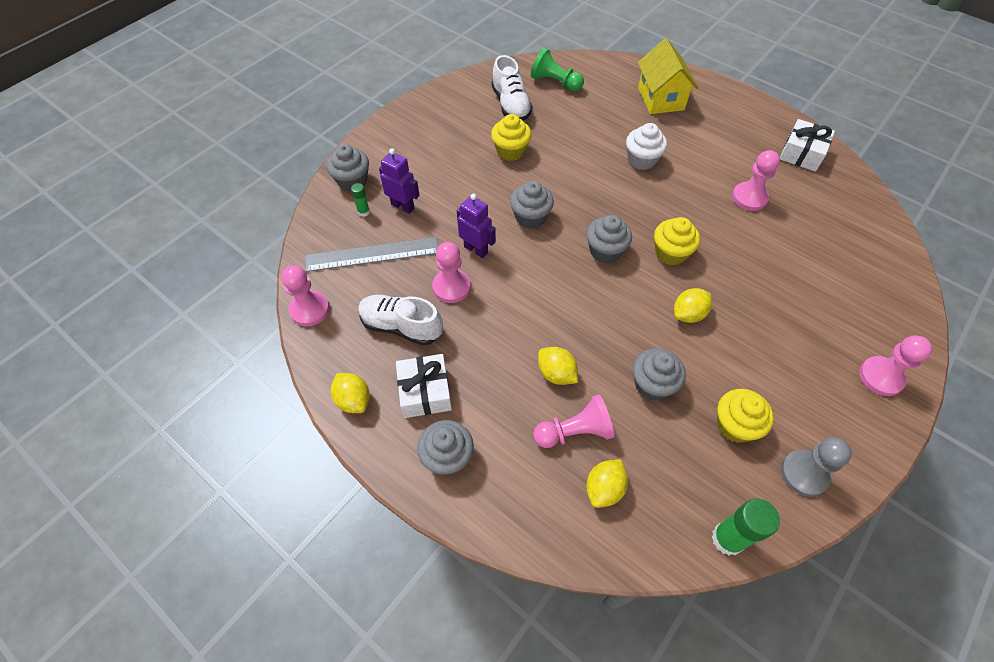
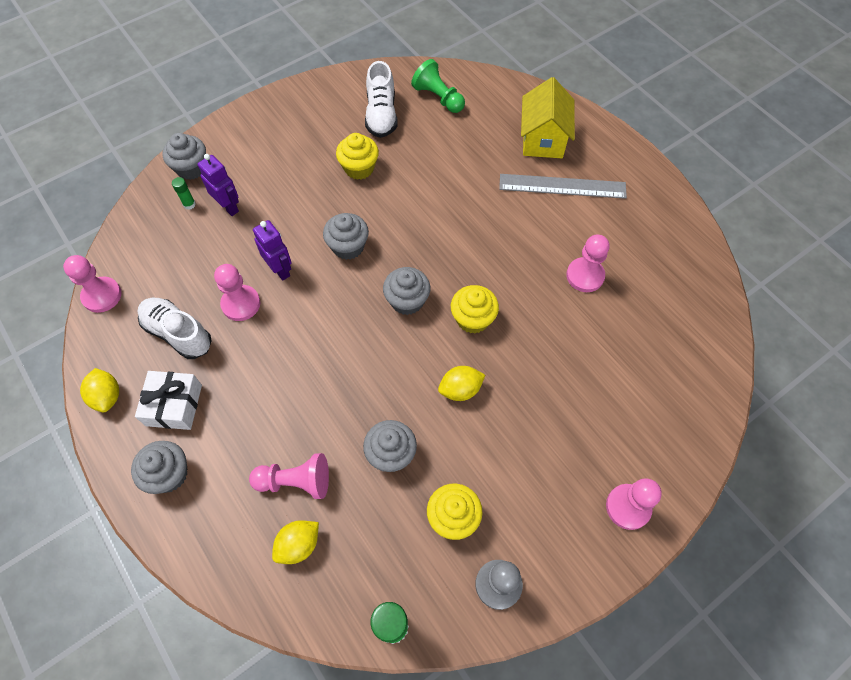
camera: 15 degrees right, 5 degrees up
(372, 254) = (180, 252): grey ruler -> grey ruler (562, 186)
(556, 373) = (303, 418): yellow lemon -> none
(641, 160) = (490, 207): white cupcake -> none
(801, 153) = (668, 237): white gift -> none

